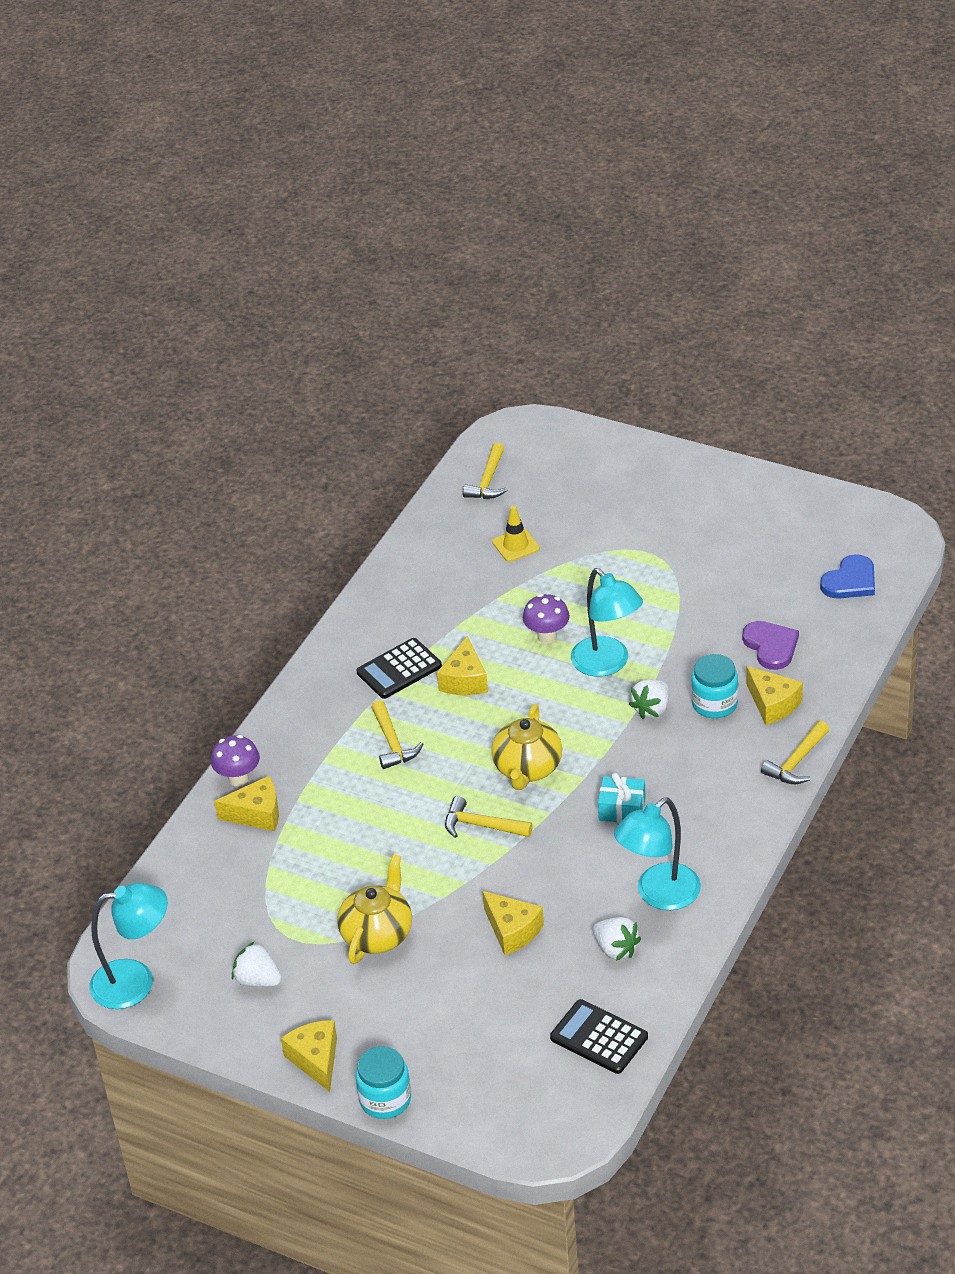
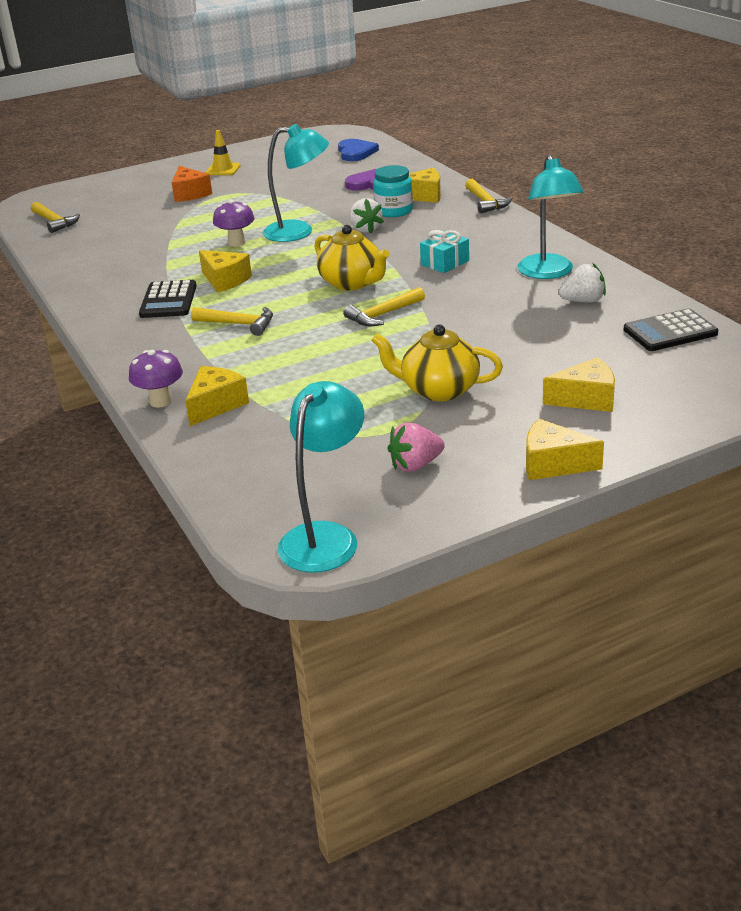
camera: 55 degrees left, 10 degrees down
(258, 980) = (415, 465): white strawberry -> pink strawberry
(377, 934) = (438, 390): yellow teapot -> yellow teapot turned 45 degrees counterclockwise
(385, 1099) = (641, 443): turquoise jar -> none
(512, 931) = (512, 333): yellow cheese -> yellow cheese (586, 399)
(516, 545) = (132, 230): yellow traffic cone -> yellow traffic cone (223, 169)
(630, 527) = (190, 194): none -> orange cheese

